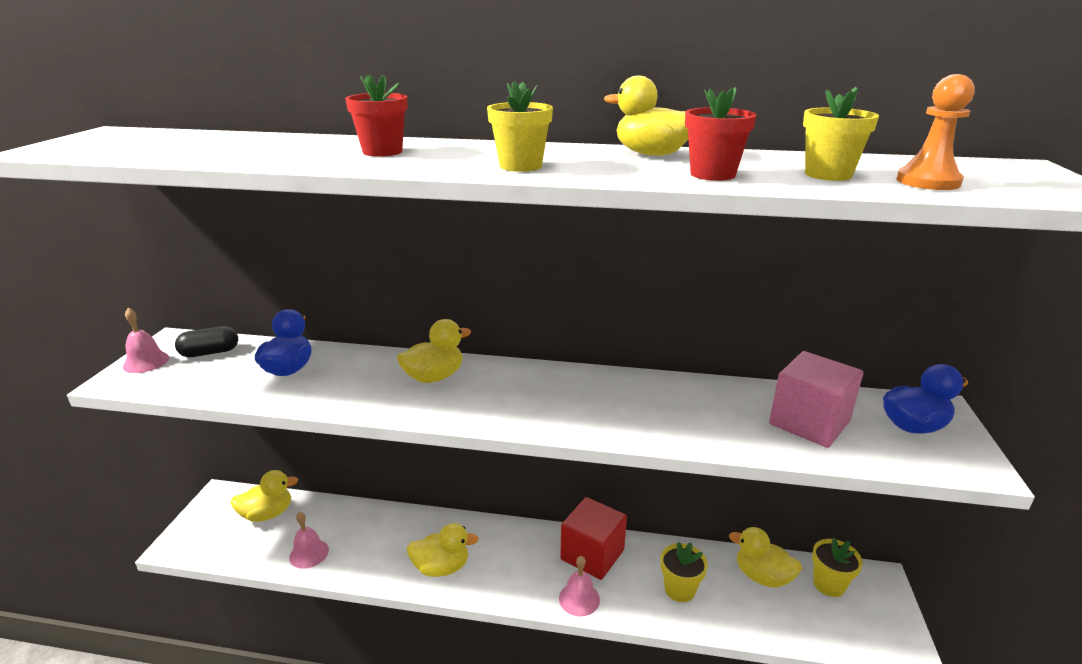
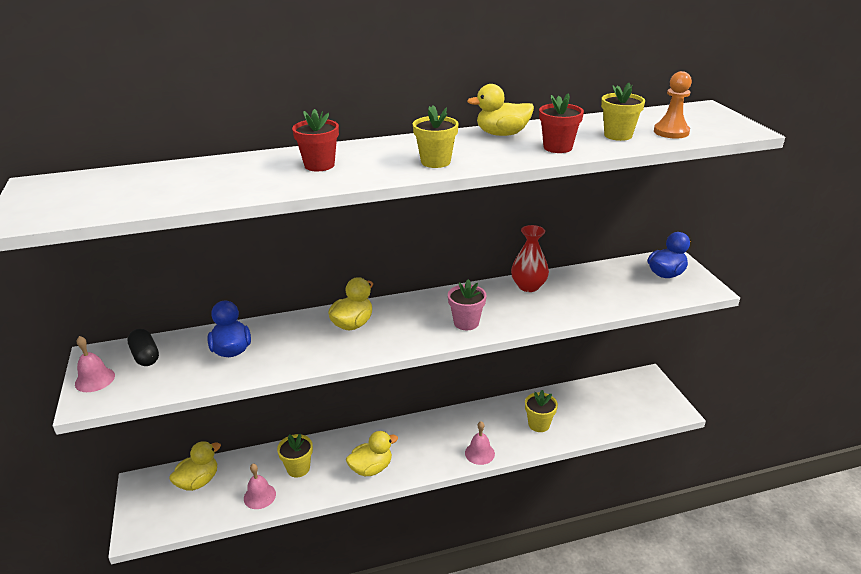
camera: 25 degrees left, 5 degrees up
(210, 353) = (145, 356): black capsule -> black capsule turned 75 degrees counterclockwise
(567, 412) = (466, 323): none -> pink flower pot
(592, 554) = (471, 422): red cube -> none
(686, 390) = (528, 286): none -> red vase
(762, 576) = (583, 399): yellow duck -> none
(809, 423) = (611, 287): pink cube -> none
(829, 584) = (622, 390): yellow flower pot -> yellow flower pot (298, 468)

